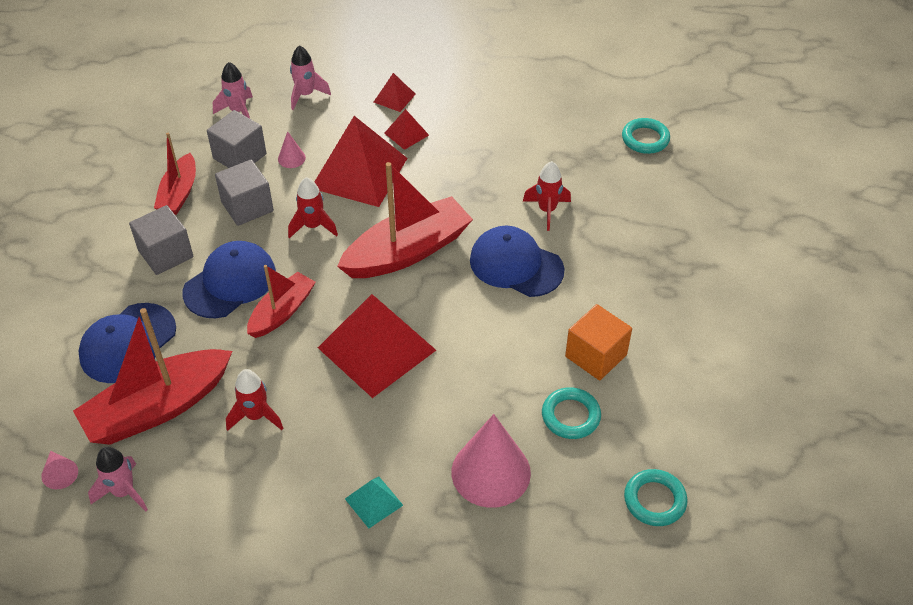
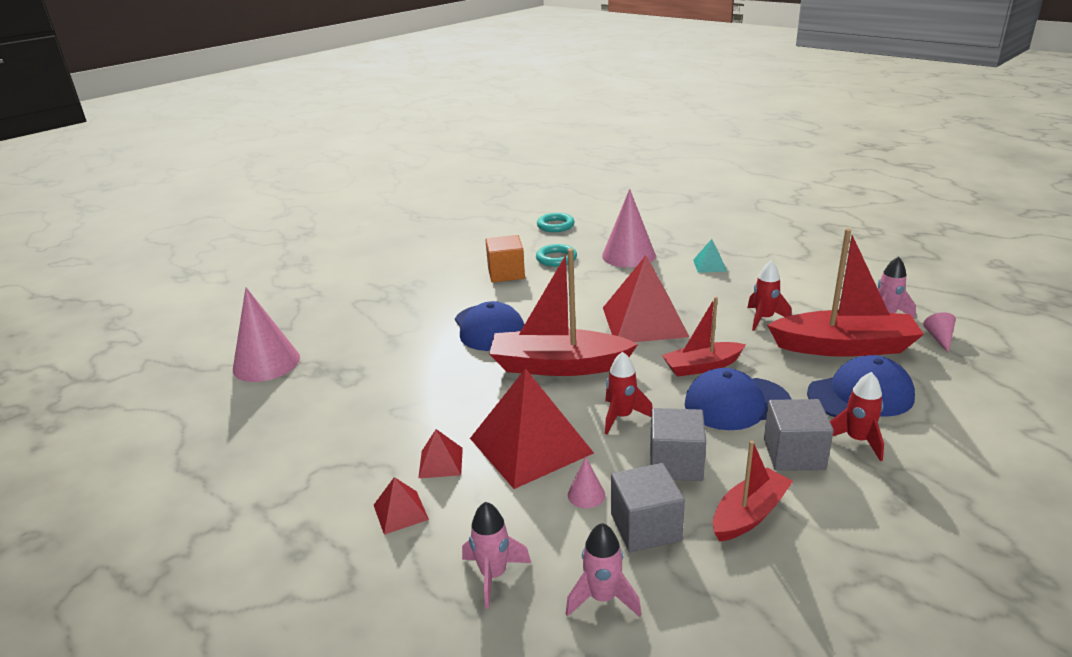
camera: 140 degrees left, 20 degrees down
(547, 210) = (417, 349): red rocket -> red rocket (857, 440)
(645, 139) = (266, 363): turquoise ring -> pink cone

